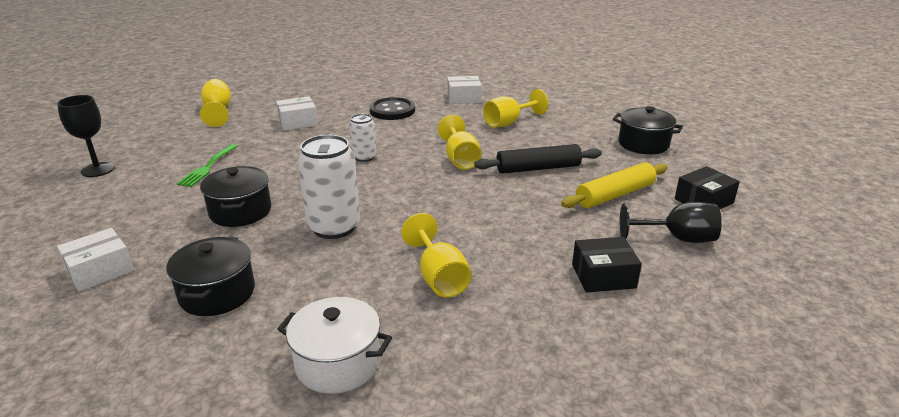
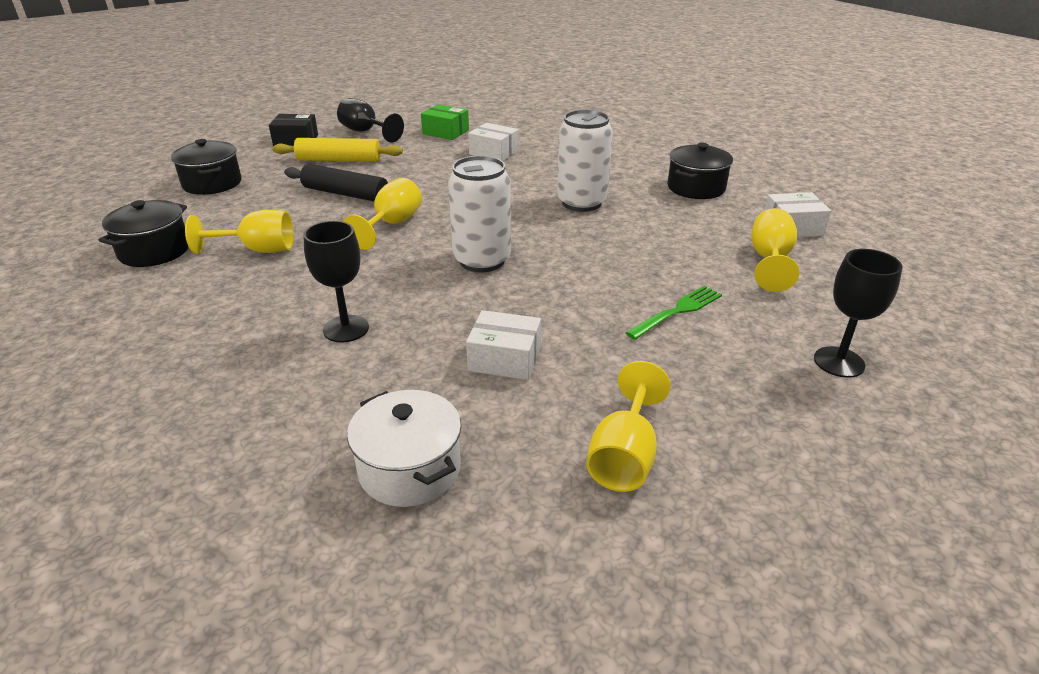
camera: 145 degrees left, 5 degrees up
(240, 211) = (657, 240): black pot -> black pot (154, 251)
(338, 363) = (636, 143): white pot -> white pot (410, 469)
(364, 157) = (482, 260): white can -> white can, size x1.76
(392, 111) = (346, 329): black button -> black goblet
(439, 277) = (540, 156): yellow goblet -> yellow goblet (770, 260)
(464, 98) = (214, 315): white box -> white box (494, 152)
(603, 276) = (445, 132): black box -> green box

